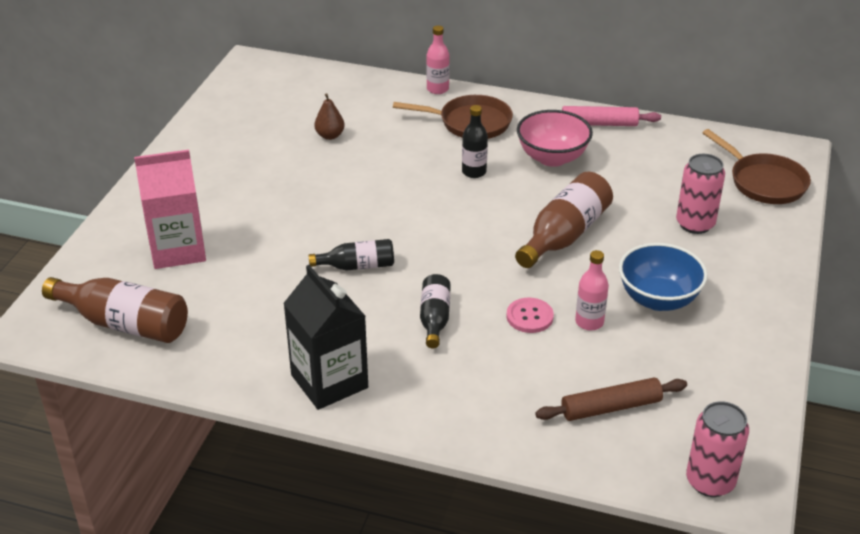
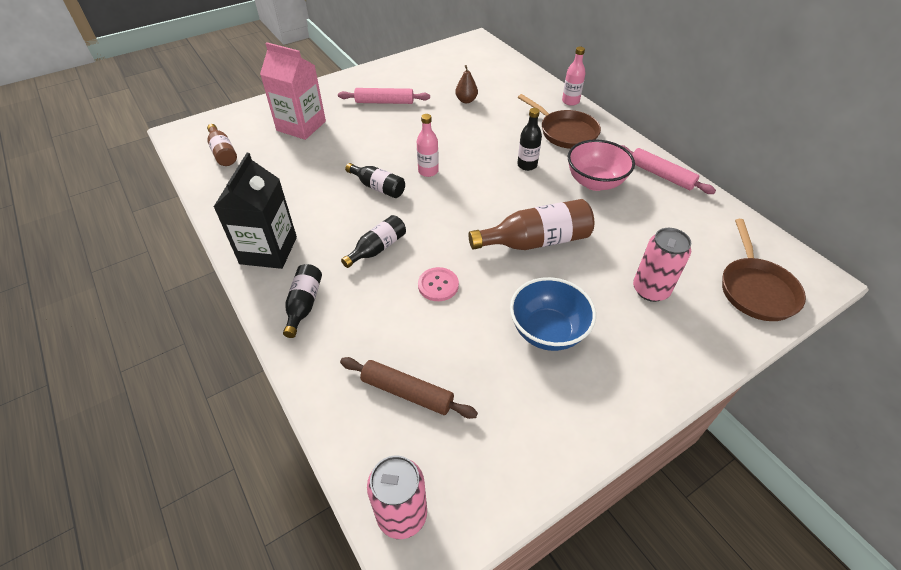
camera: 40 degrees right, 10 degrees up
(124, 324) = (223, 152): brown bottle -> brown bottle, size x0.60
(240, 178) = (384, 102): none -> pink rolling pin
(433, 402) = (304, 304): none -> black bottle
(589, 322) = (474, 316): pink bottle -> pink bottle (428, 171)

